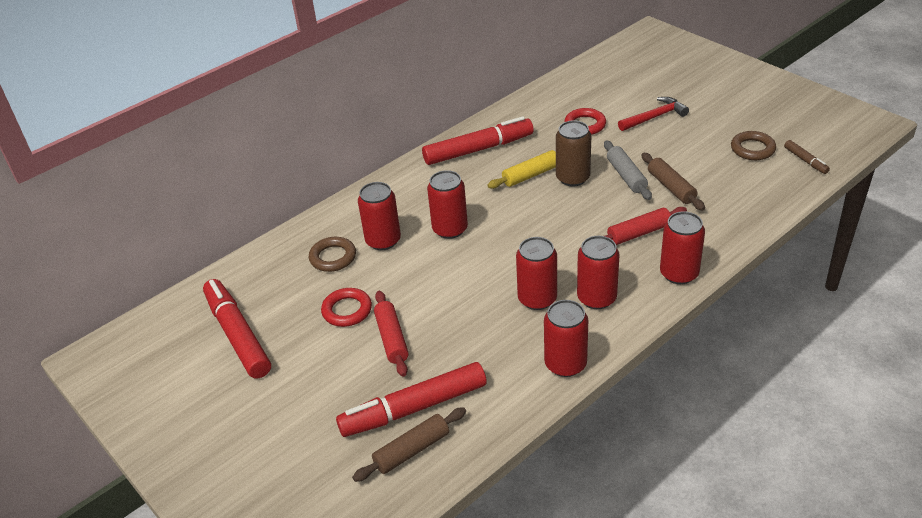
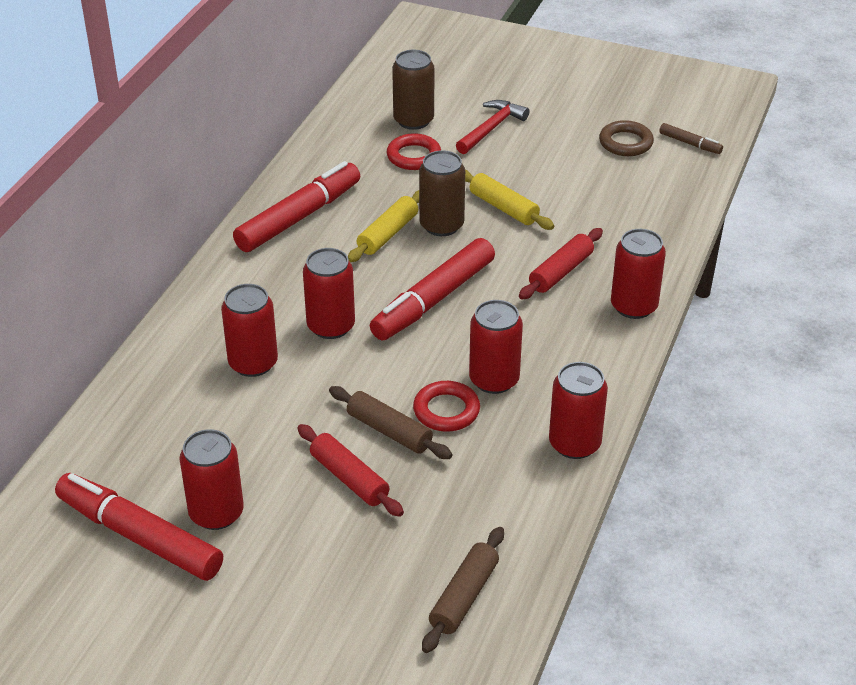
camera: 30 degrees left, 0 degrees up
(333, 257) = (200, 402): brown ring -> none
(347, 310) = (267, 462): red ring -> red ring (446, 410)
(414, 408) = (433, 549): red marker -> red marker (433, 300)
(596, 298) = (561, 359): red can -> red can (216, 513)
(601, 100) = (413, 120): none -> brown can
(626, 176) = (503, 208): grey rolling pin -> yellow rolling pin
(671, 187) = (563, 209): brown rolling pin -> brown rolling pin (389, 431)

